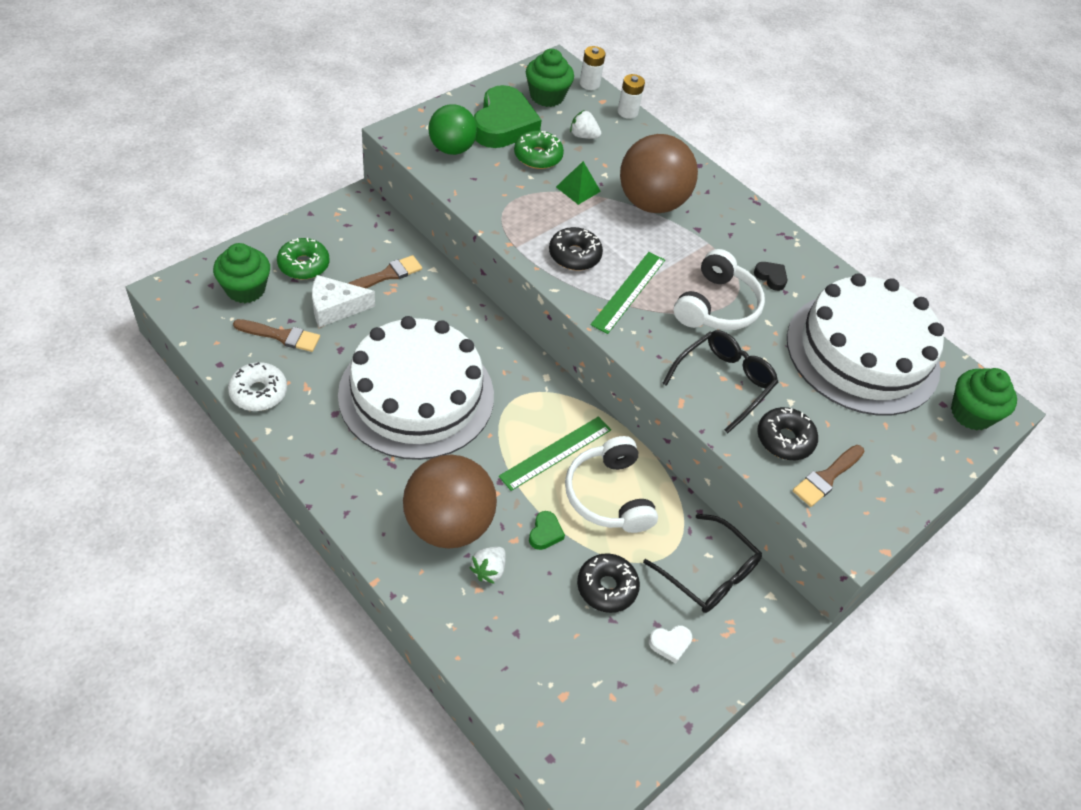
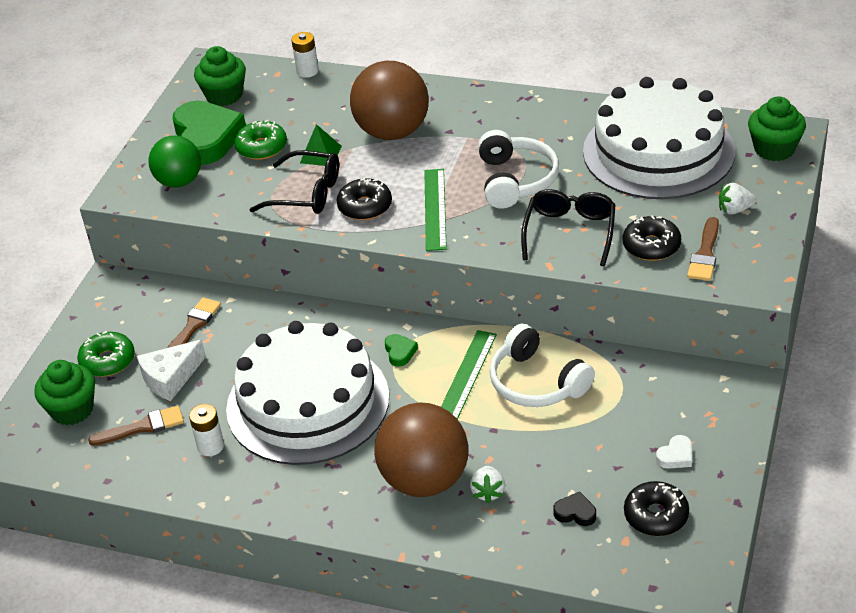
camera: 20 degrees left, 10 degrees down
(258, 392) = (165, 481): white donut -> none
(545, 533) = (510, 439): green heart -> green heart (400, 352)
(583, 136) = (286, 110): white strawberry -> white strawberry (734, 210)
(589, 84) = (253, 66): white battery -> white battery (210, 446)
(606, 587) = (593, 447): black donut -> black donut (656, 515)
(709, 573) = (663, 390): black glasses -> black glasses (306, 193)
(771, 277) = (540, 135): black heart -> black heart (575, 513)

